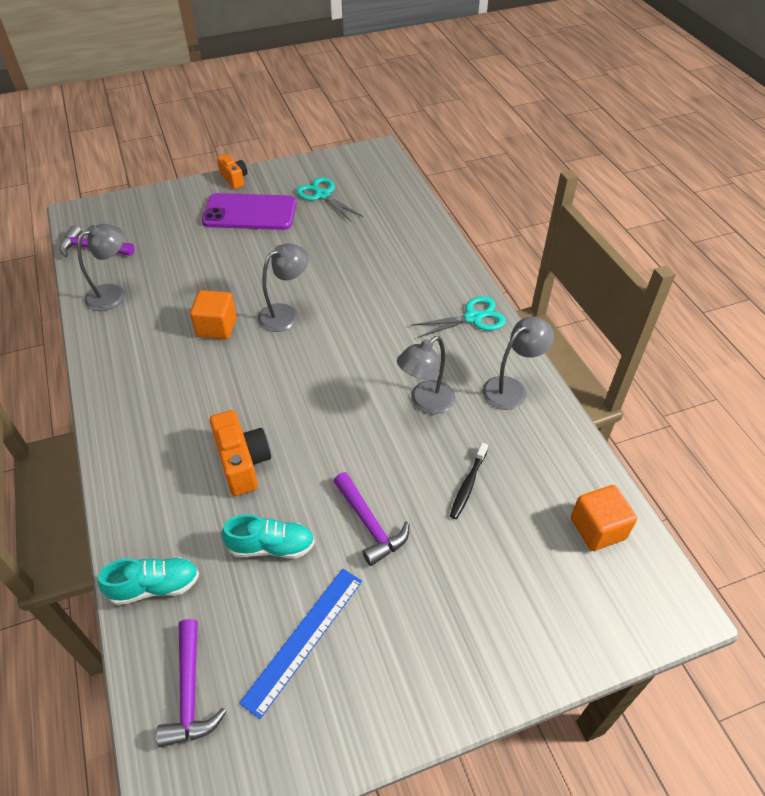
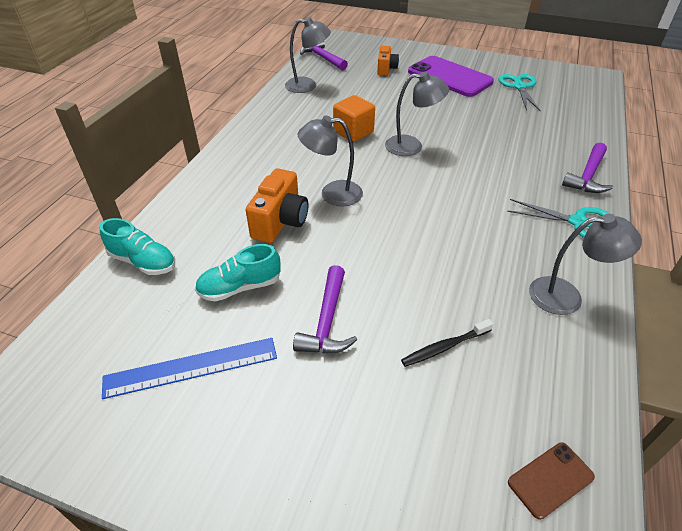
camera: 40 degrees right, 5 degrees down
(190, 693) = (85, 344): purple hammer -> purple hammer (588, 176)
(234, 179) = (458, 54): orange camera -> orange camera (386, 69)
(271, 546) = (240, 287): turquoise shoe -> turquoise shoe turned 120 degrees clockwise
(425, 403) = (468, 261): grey lamp -> grey lamp (332, 194)
(597, 528) = (550, 479): orange cube -> brown phone

